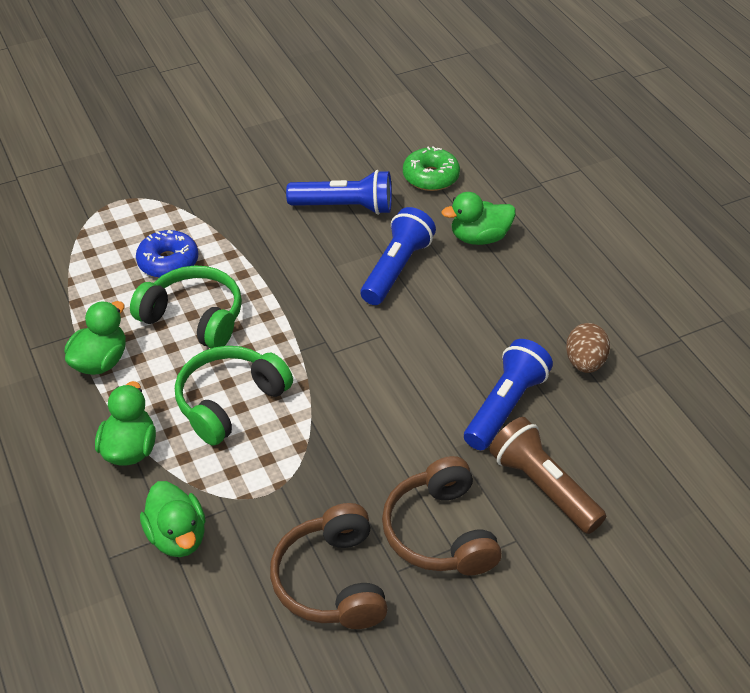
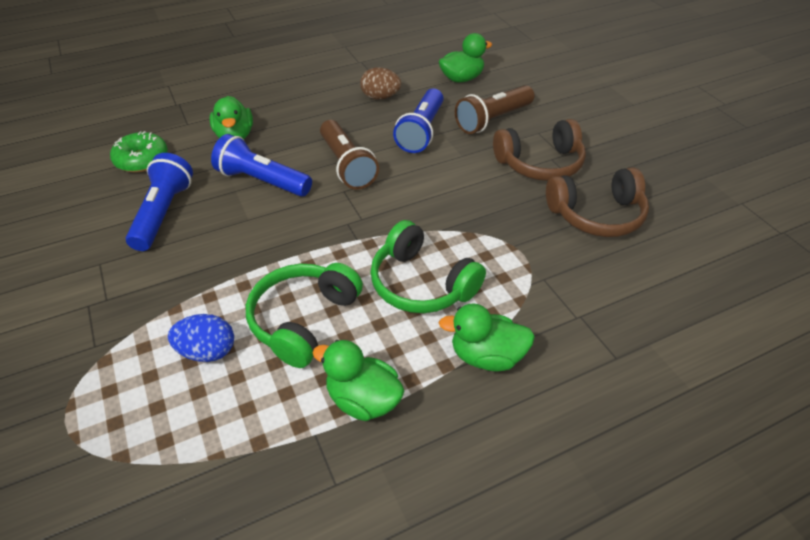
camera: 90 degrees left, 0 degrees up
(168, 262) = (207, 351): blue donut -> blue egg
(177, 536) = (580, 309): green duck -> green duck (461, 78)
(427, 336) = (347, 165): none -> brown flashlight
(505, 406) = (421, 132): blue flashlight -> blue flashlight turned 105 degrees counterclockwise

